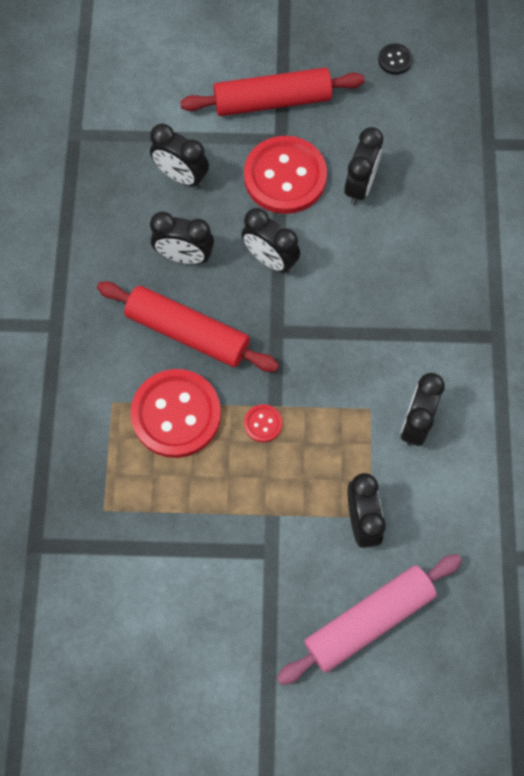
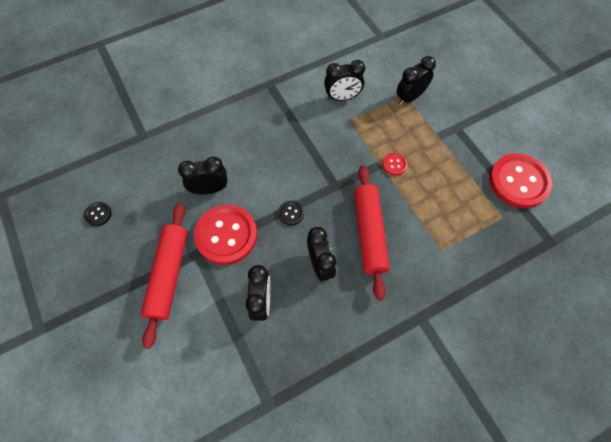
camera: 120 degrees left, 5 degrees down
(176, 414) = (422, 211): red button -> red button (518, 182)
(270, 259) = (291, 213): black clock -> black button
(272, 101) = (168, 275): red rolling pin -> red rolling pin turned 45 degrees clockwise
(368, 620) = (453, 74): pink rolling pin -> none

